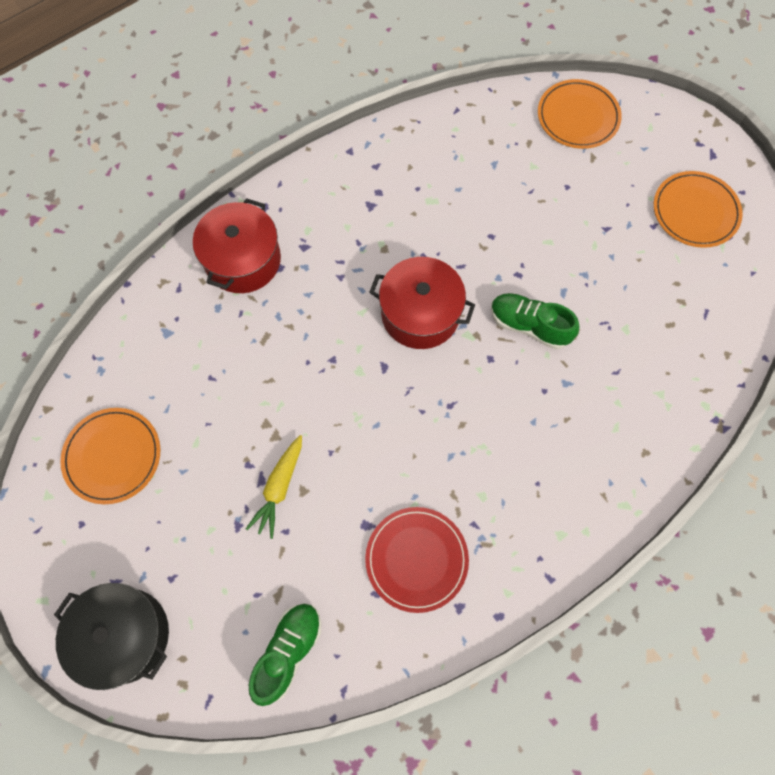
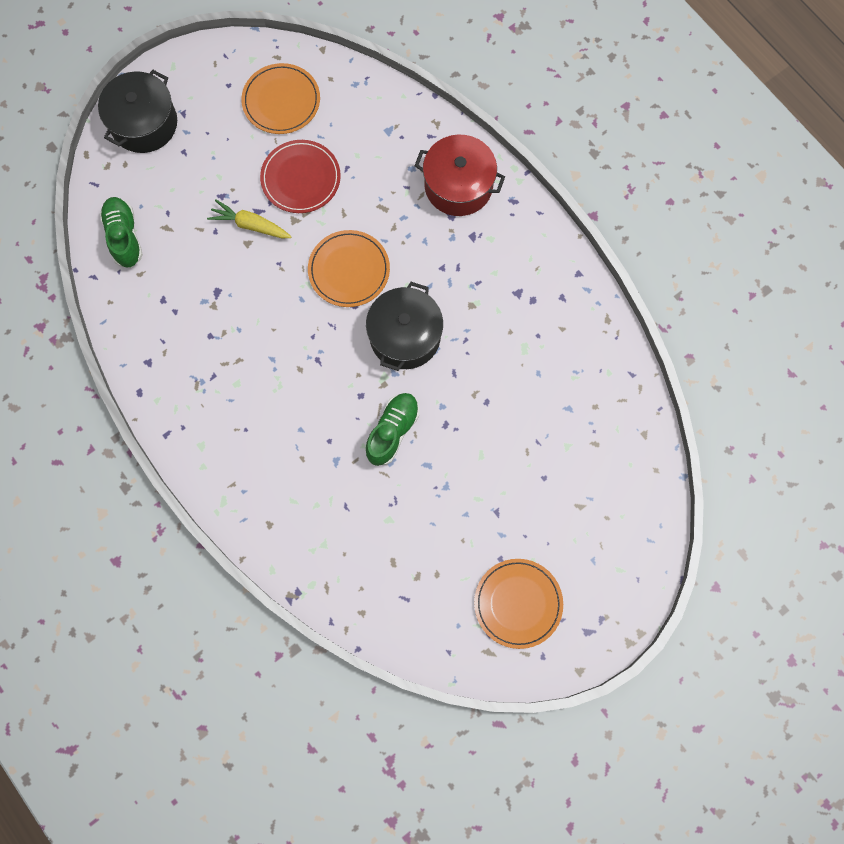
camera: 90 degrees right, 5 degrees up
(288, 651) = (124, 237): green shoe -> green shoe turned 135 degrees counterclockwise
(416, 559) = (187, 330): red plate -> red plate (301, 178)
(420, 314) = (405, 336): red pot -> black pot
(578, 117) = (629, 495): orange plate -> orange plate (349, 270)

